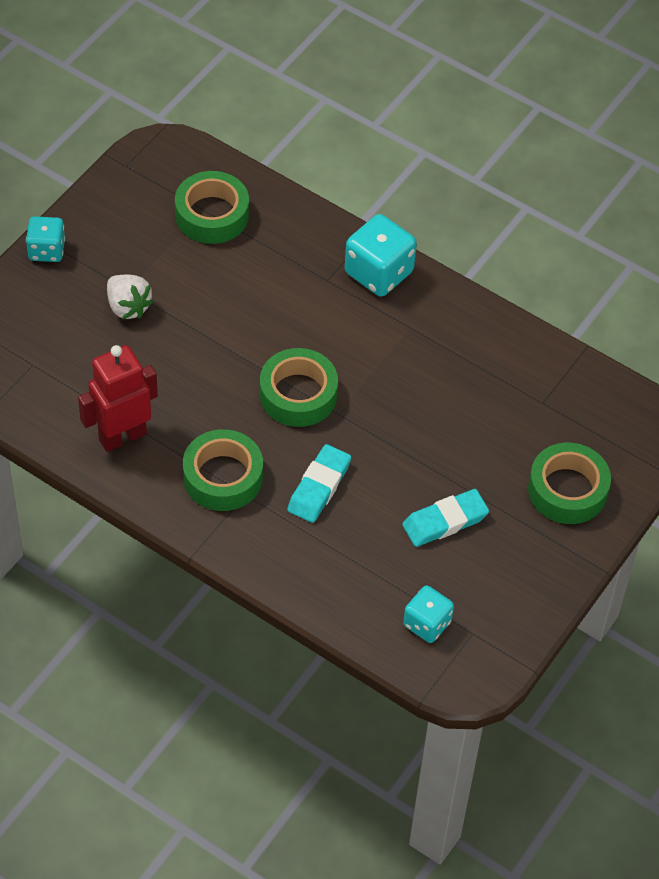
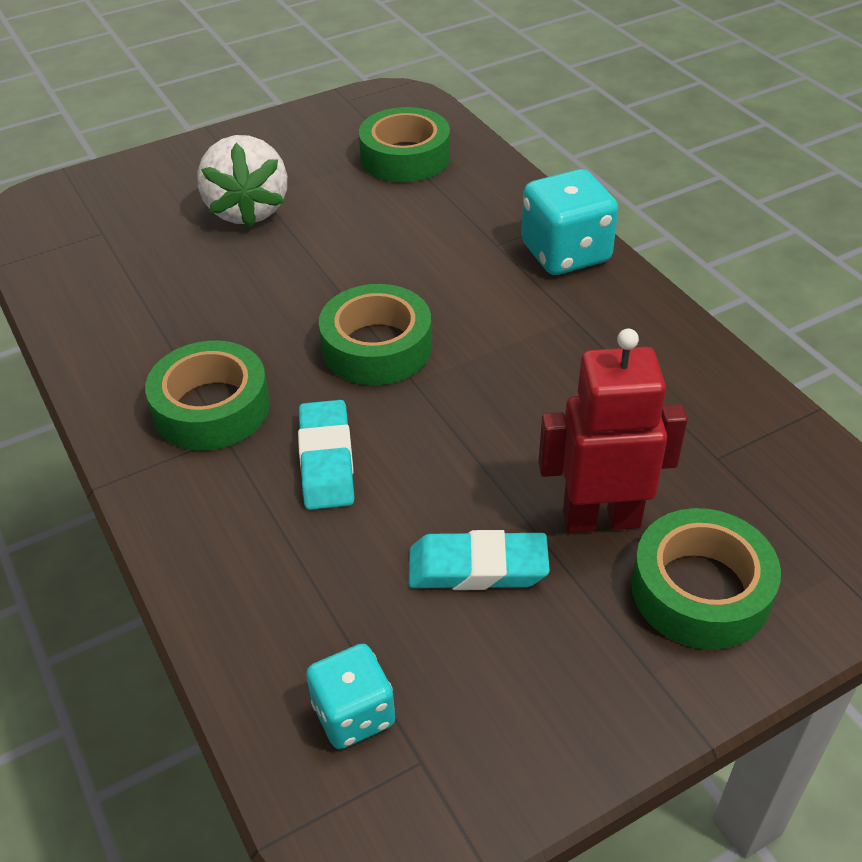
camera: 30 degrees right, 10 degrees down
(46, 250) = (207, 144): turquoise dice -> none
(122, 436) = (131, 327): red robot -> red robot (601, 518)
(128, 307) = (248, 210): white strawberry -> white strawberry, size x1.52
(319, 487) = (326, 460): turquoise eraser -> turquoise eraser turned 60 degrees counterclockwise

